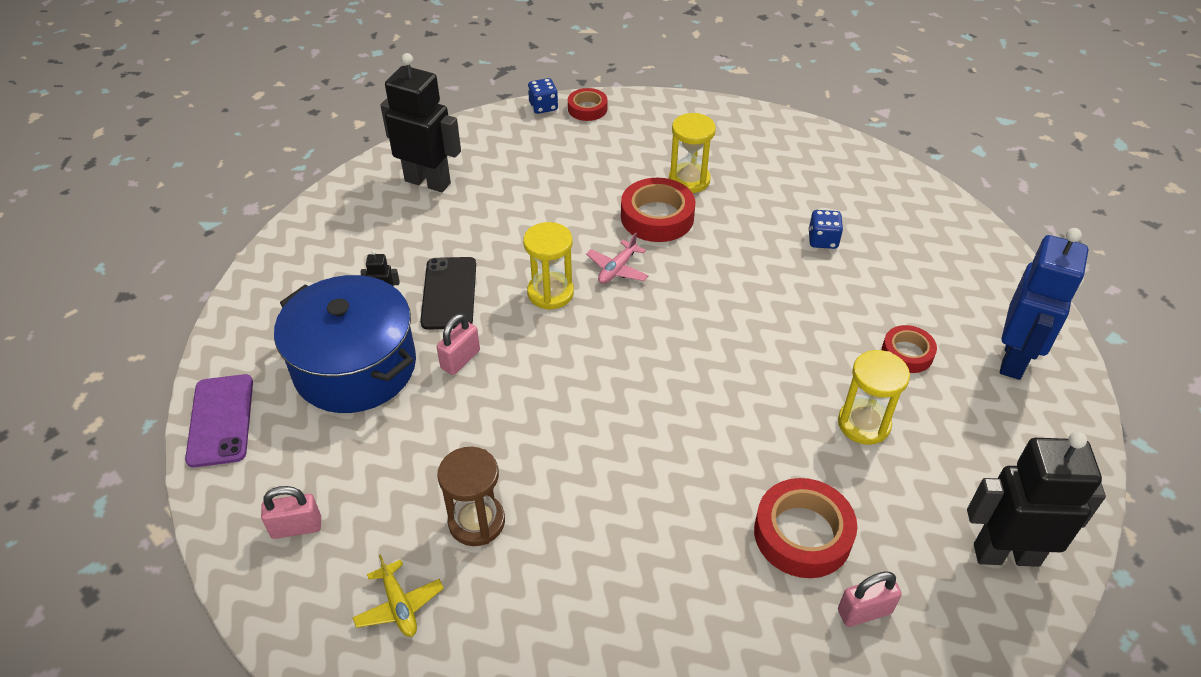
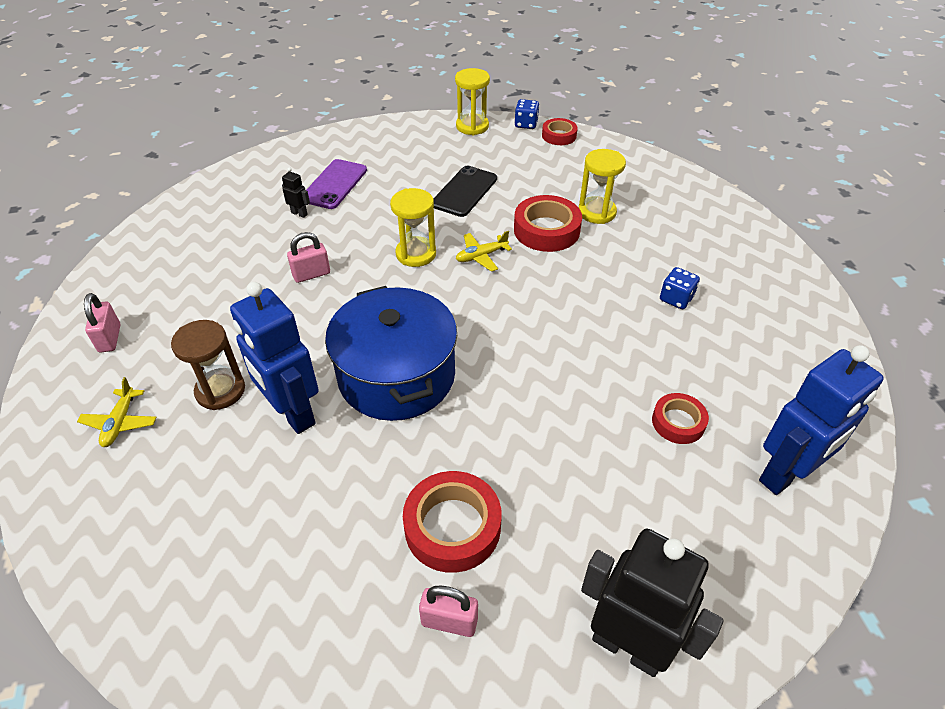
camera: 30 degrees right, 0 degrees up
(220, 420) = (131, 250): purple phone -> purple phone (334, 184)
(296, 527) = (110, 338): pink padlock -> pink padlock turned 60 degrees clockwise
(355, 367) = (240, 251): blue pot -> blue pot (397, 375)
(428, 182) = (397, 148): black robot -> none
(449, 293) = (345, 227): black phone -> black phone (464, 191)
(571, 507) = (292, 413): none -> blue robot
(617, 269) = (481, 256): pink plane -> yellow plane
(864, 424) = (586, 463): yellow hourglass -> yellow hourglass (472, 126)

